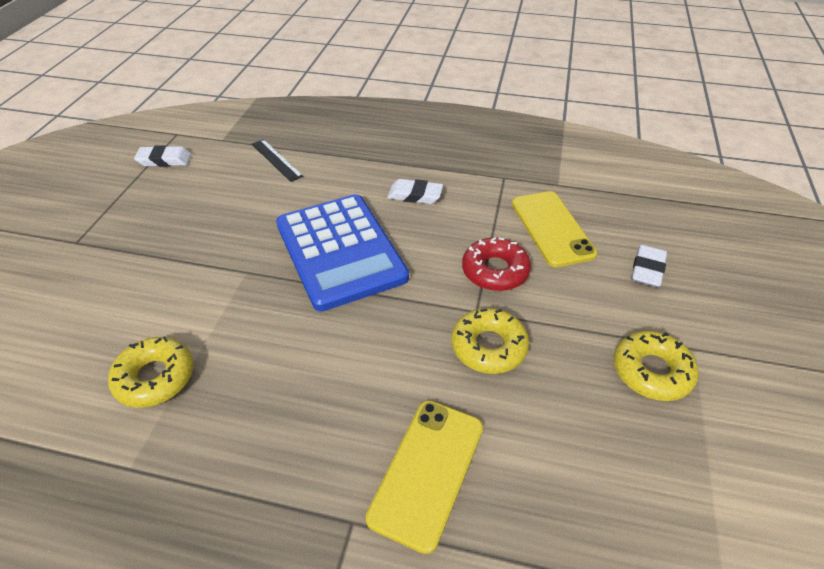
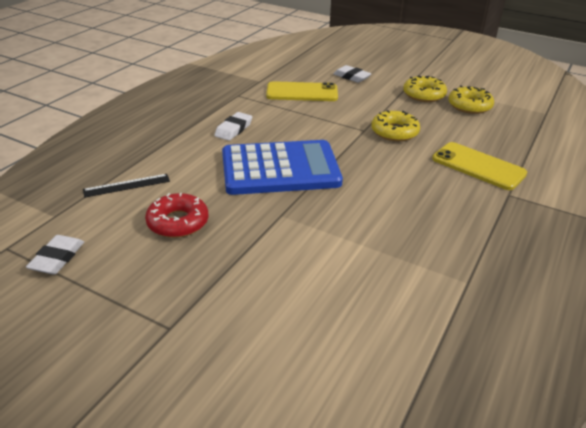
camera: 75 degrees left, 10 degrees down
(155, 377) = (385, 268): yellow donut -> yellow donut (469, 106)
(495, 271) = (331, 117): red donut -> red donut (178, 222)

